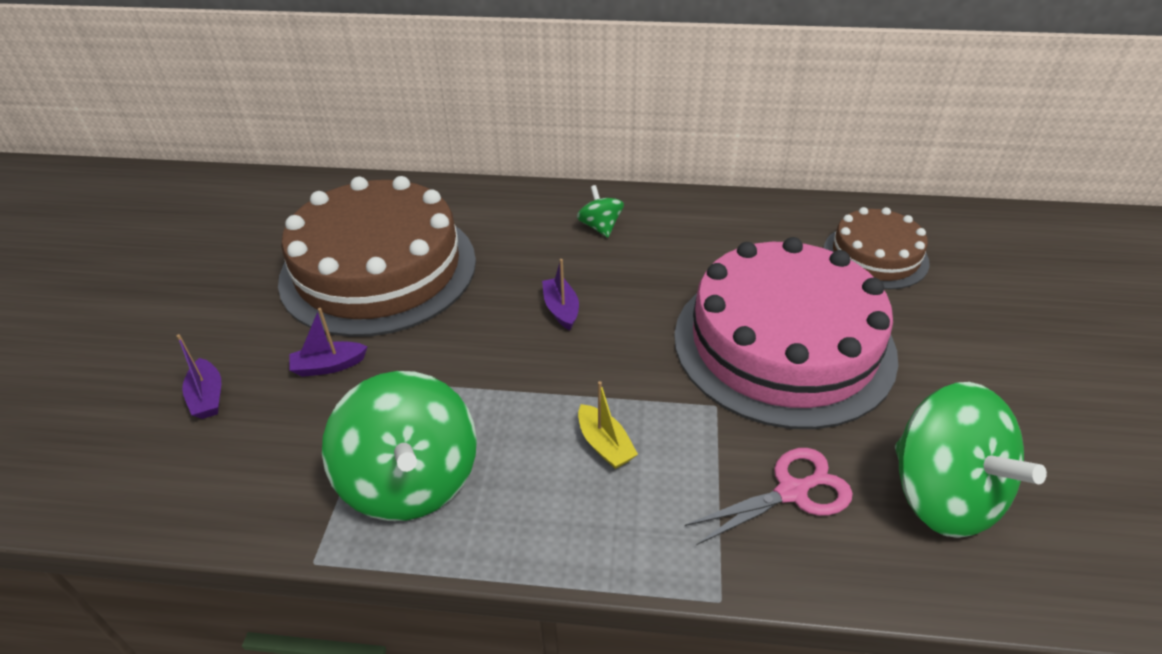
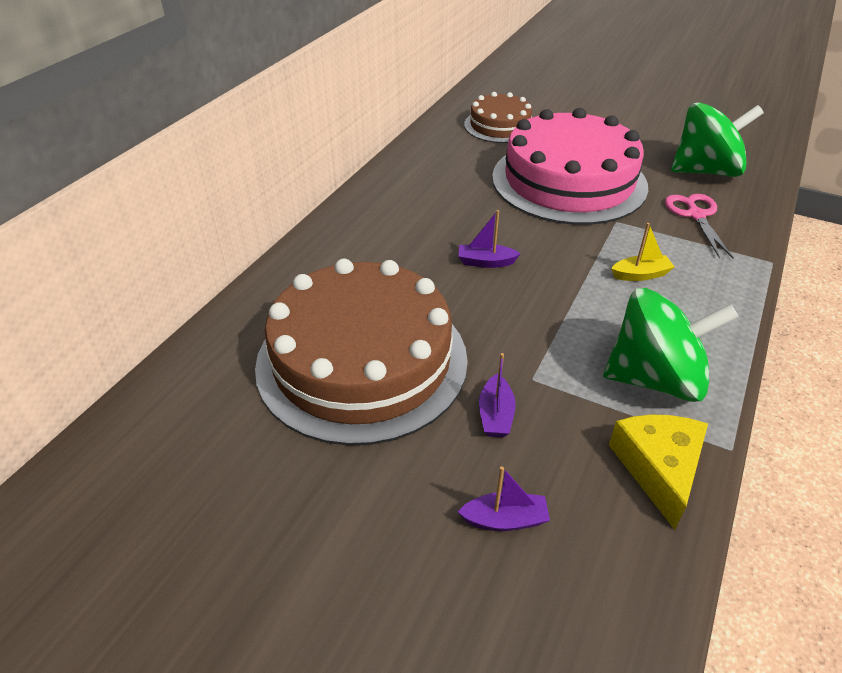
camera: 70 degrees left, 0 degrees up
(276, 497) = (658, 469): none -> yellow cheese
(600, 227) = (389, 219): green spinning top -> none

